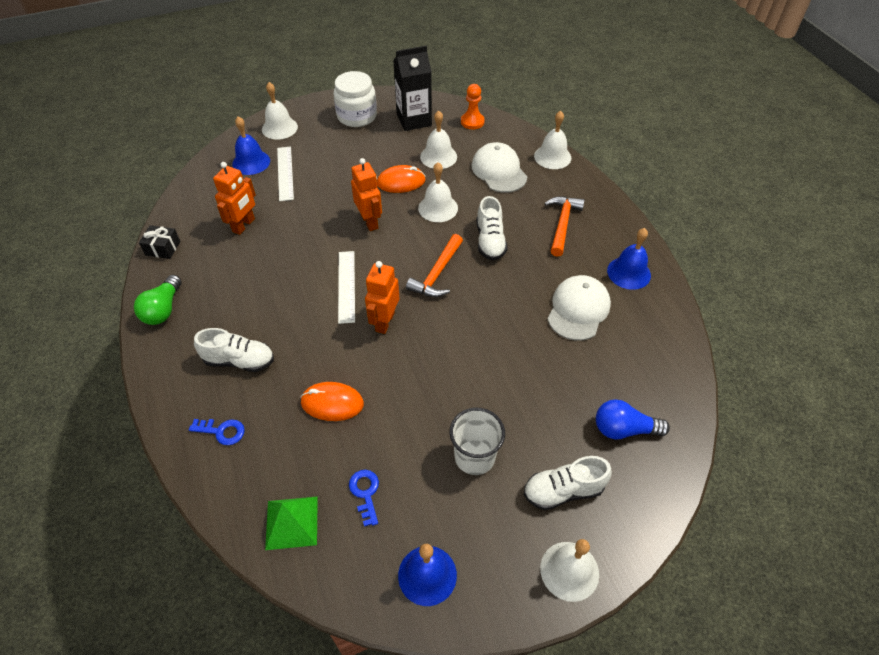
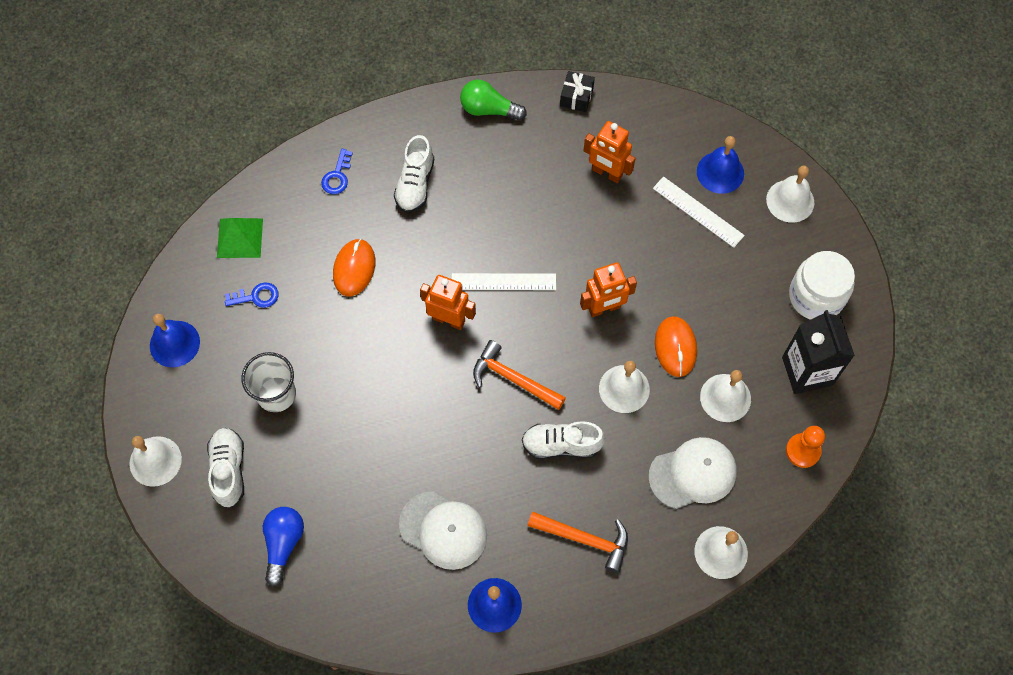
camera: 95 degrees right, 15 degrees up
(285, 173) = (698, 212): white ruler -> white ruler turned 45 degrees clockwise

